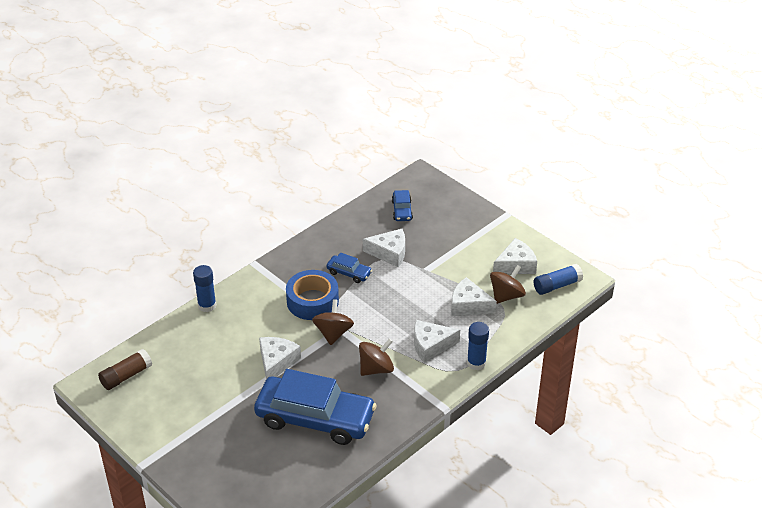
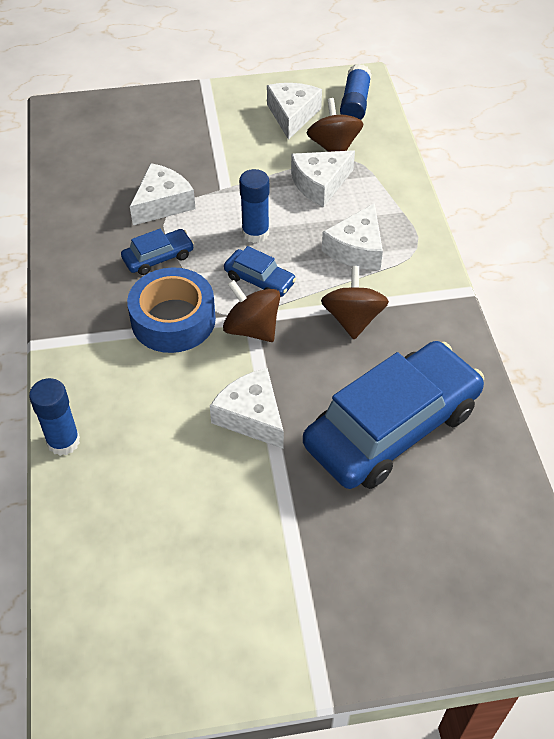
camera: 55 degrees left, 10 degrees up
(126, 376) = (112, 628): brown glue stick -> none
(402, 210) = (101, 155): blue car -> blue car (259, 280)
(476, 363) = (419, 226): blue glue stick -> blue glue stick (255, 233)

